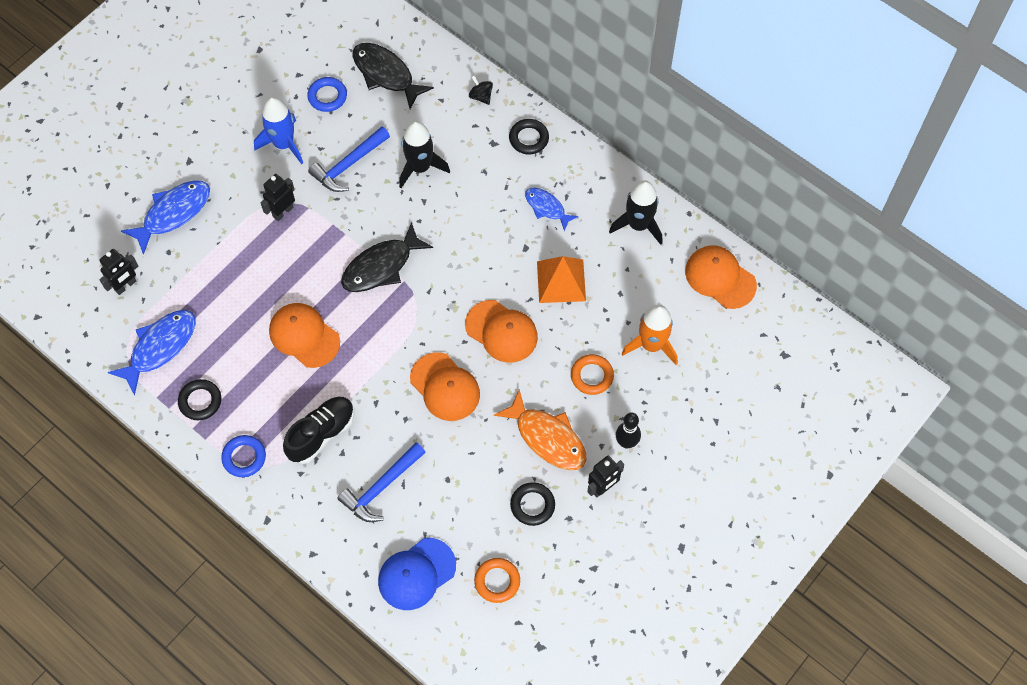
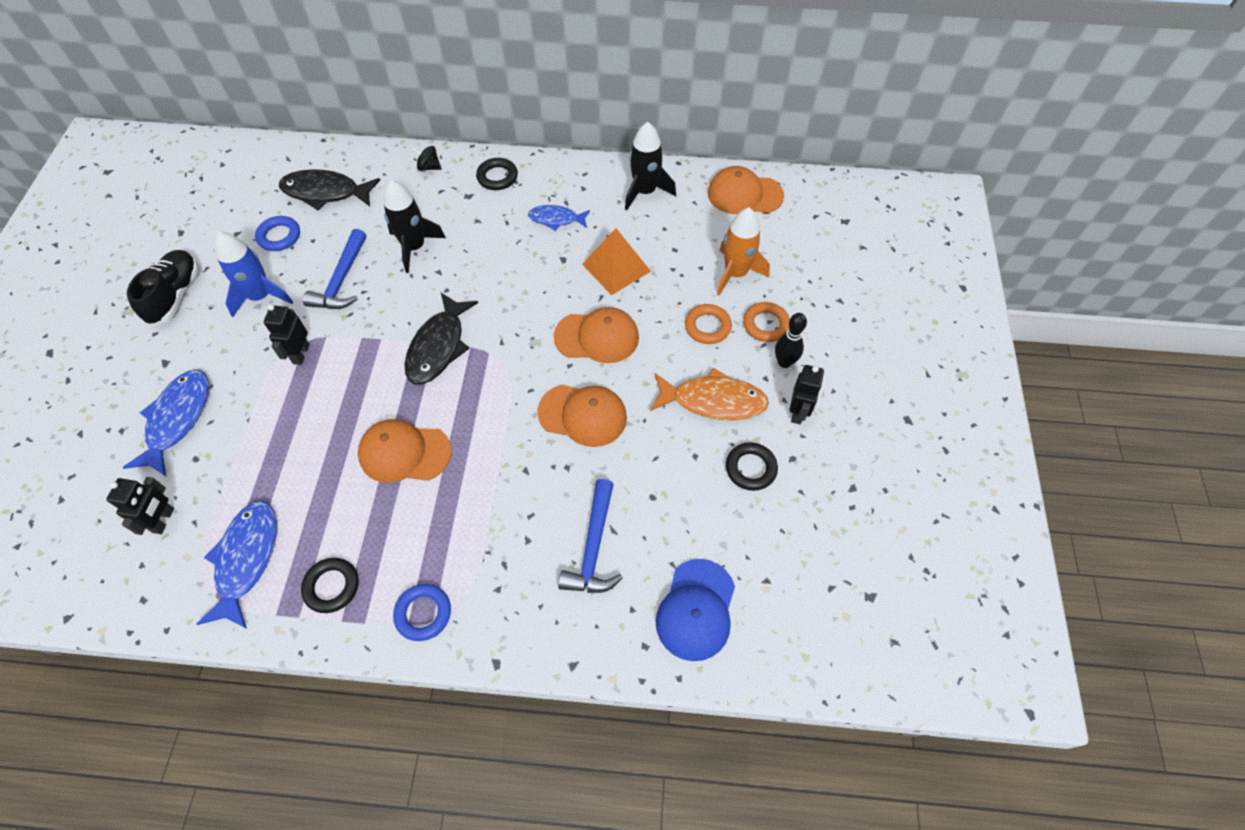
camera: 35 degrees left, 5 degrees down
(321, 434) = (491, 535): black shoe -> black shoe (175, 295)
(497, 581) = (778, 561): orange ring -> orange ring (765, 324)

